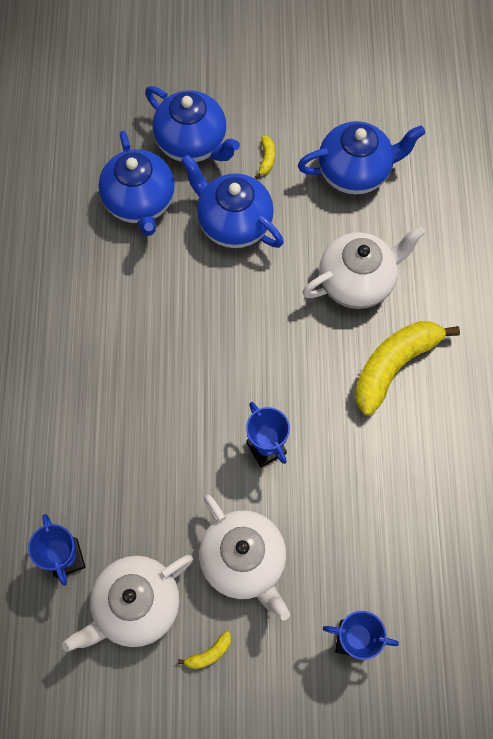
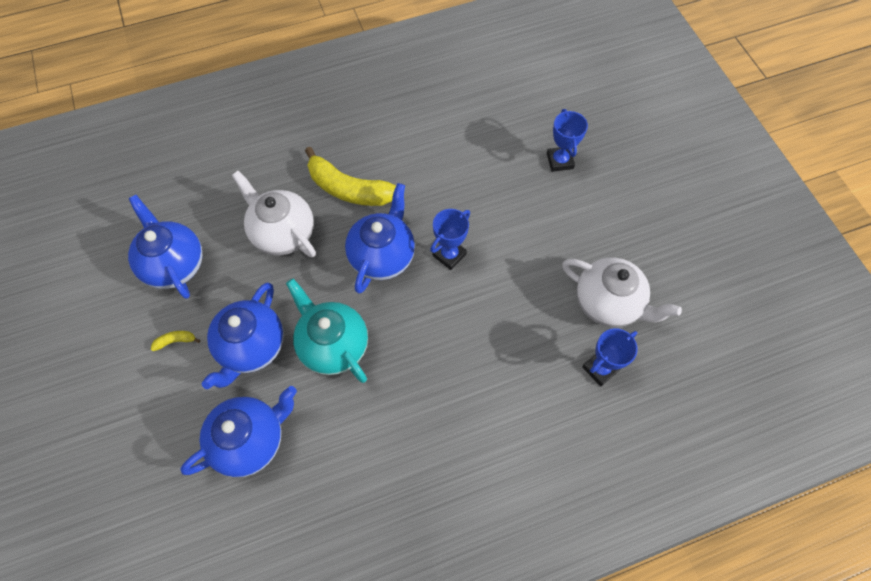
camera: 110 degrees left, 5 degrees down
(193, 143) = (171, 415): blue teapot -> blue teapot (382, 256)
(205, 296) = (333, 345): none -> turquoise teapot
(209, 653) = (615, 243): yellow banana -> none
(244, 561) = (540, 242): white teapot -> none

